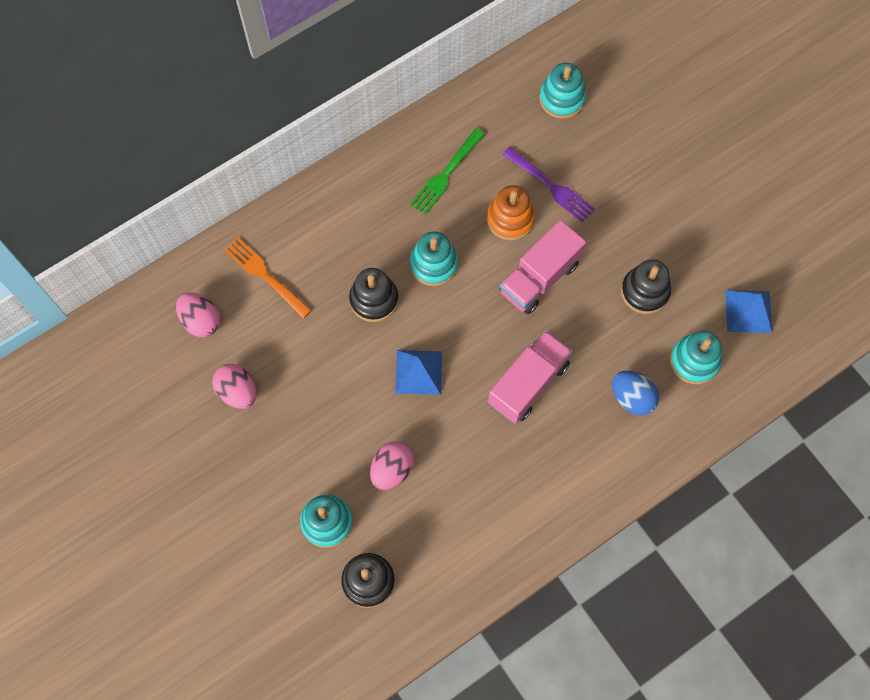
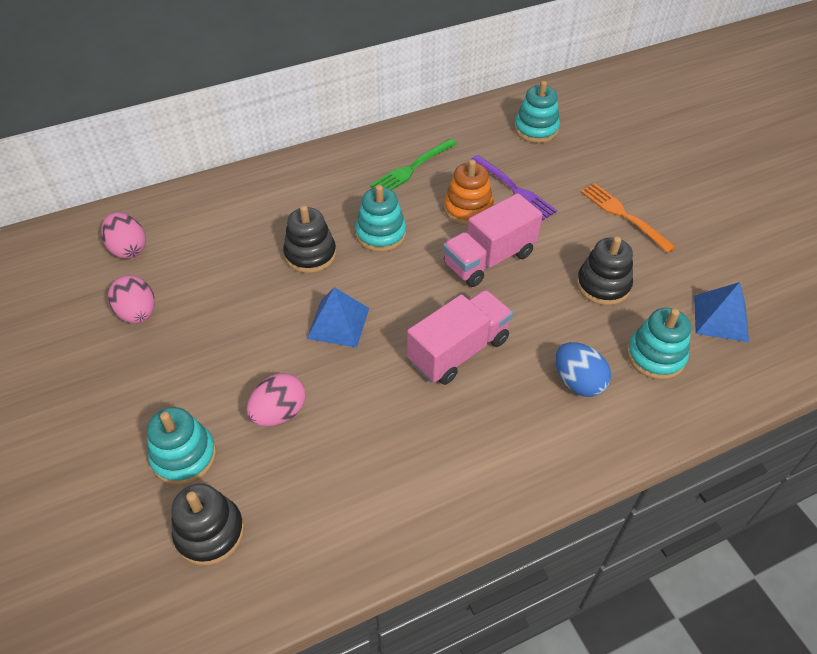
camera: 10 degrees right, 20 degrees down
(265, 276) = (208, 222): orange fork -> orange fork (623, 215)

